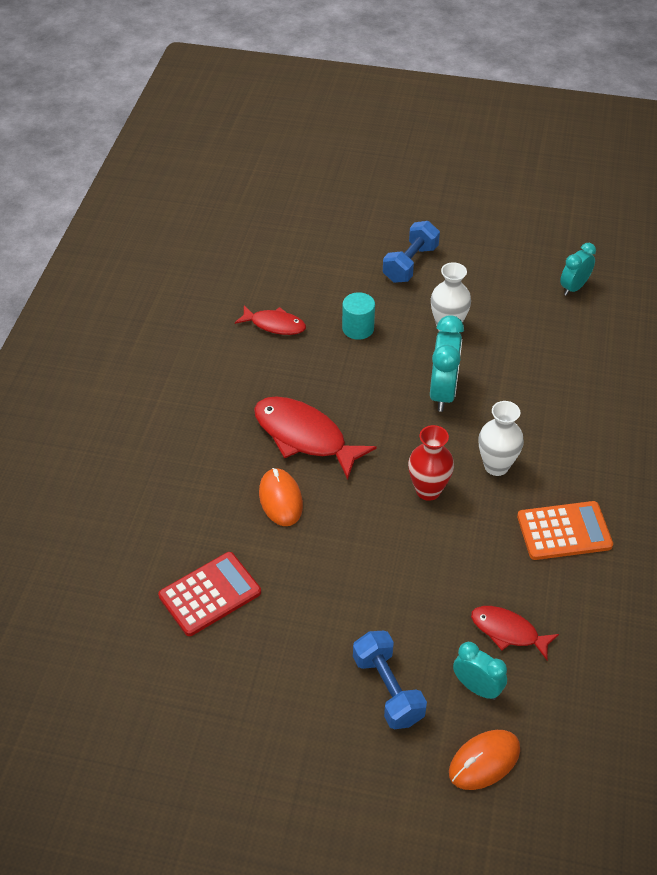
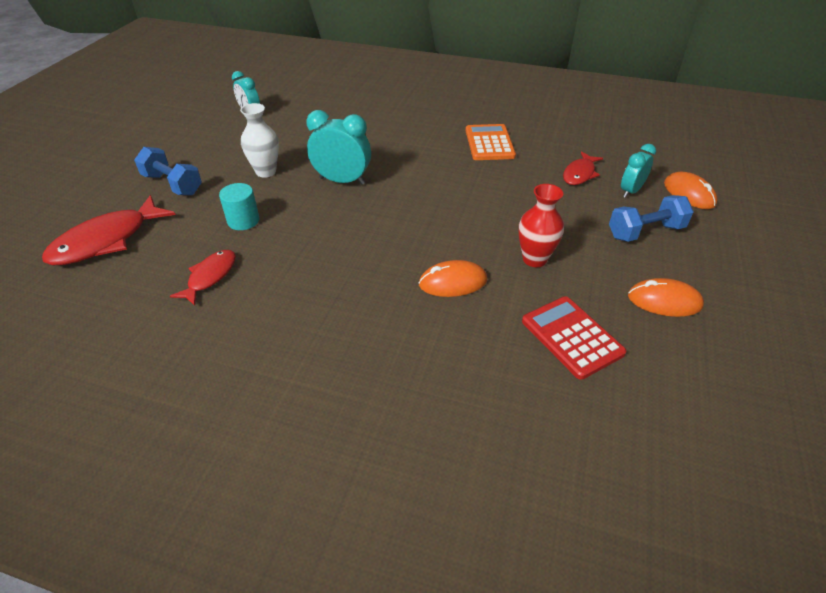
camera: 85 degrees left, 5 degrees down
(265, 685) = (664, 301): none -> orange mouse
(304, 436) = (375, 263): red fish -> red fish (106, 241)
(428, 490) = (448, 197): red vase -> red vase (534, 259)
(496, 466) = (426, 164): white vase -> none

